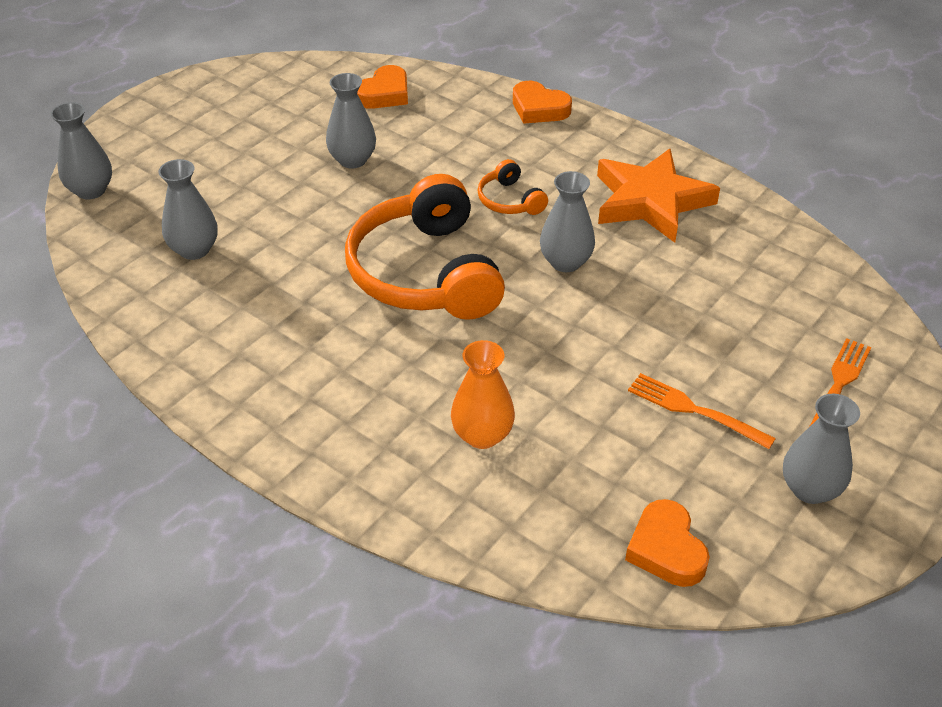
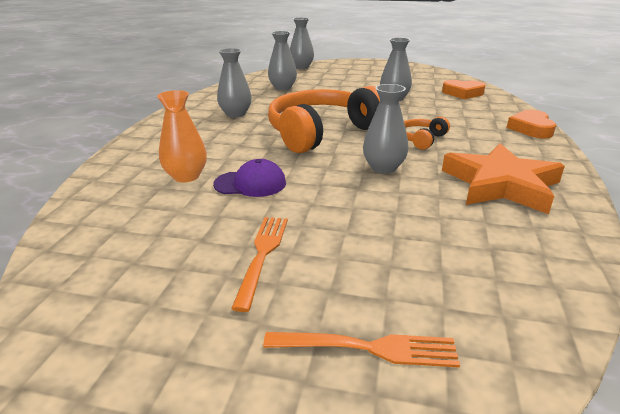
camera: 65 degrees right, 15 degrees down
(539, 381) = (250, 184): none -> purple cap
(666, 549) = (85, 273): orange heart -> none
(810, 489) = (186, 354): grey vase -> grey vase (235, 114)

